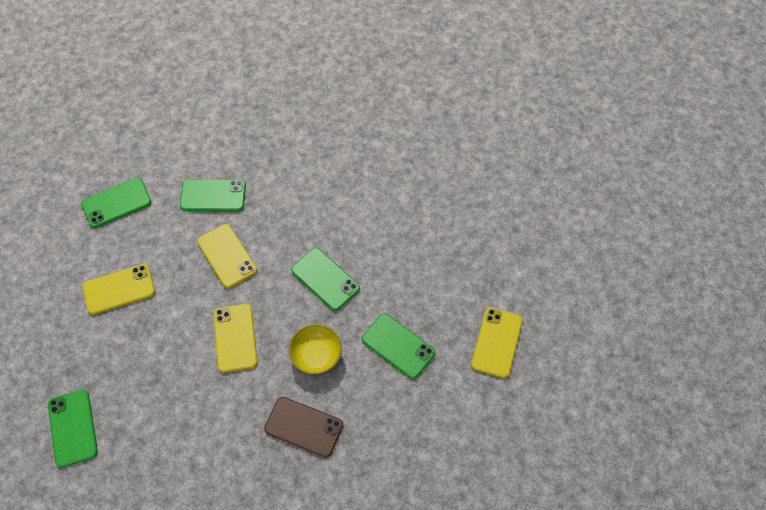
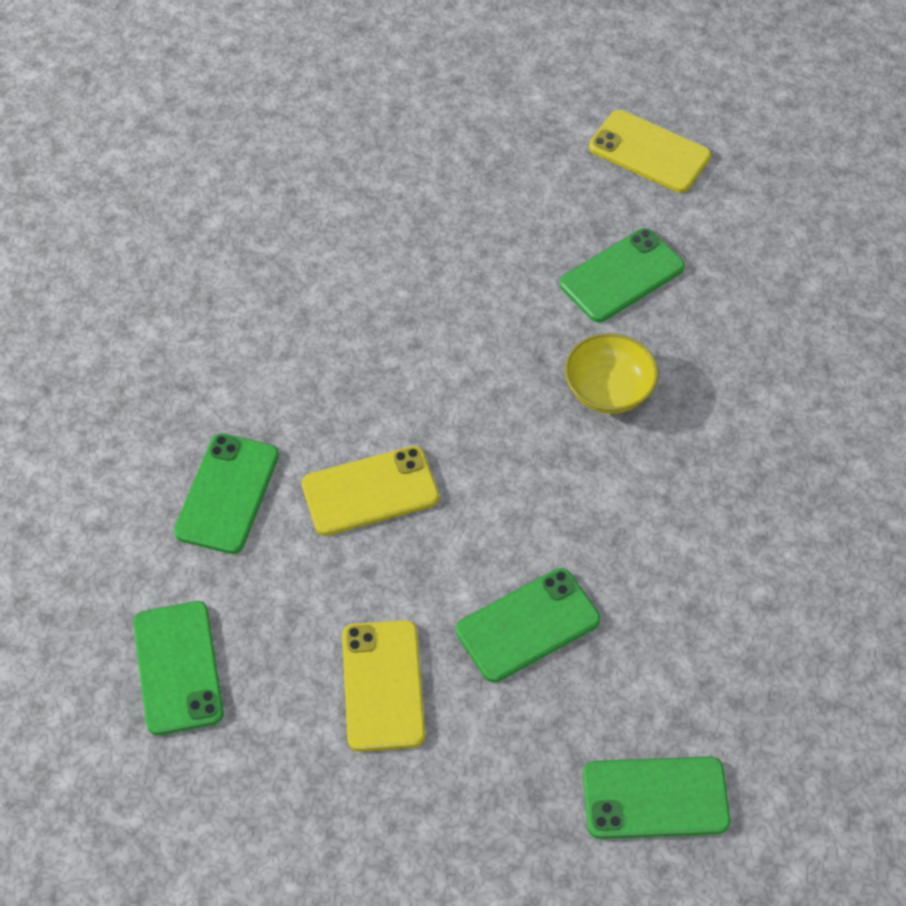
camera: 75 degrees left, 5 degrees down
(235, 338) = (543, 504): yellow phone -> none
(304, 427) = (732, 431): brown phone -> none
(325, 279) = (467, 350): green phone -> green phone (527, 625)

